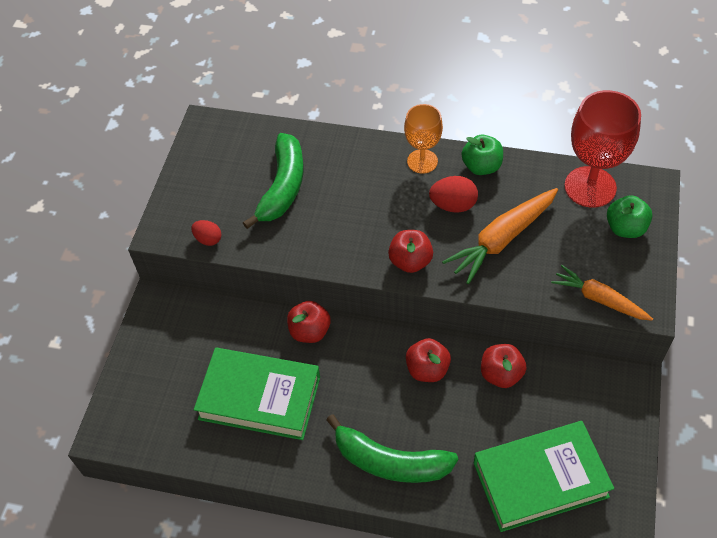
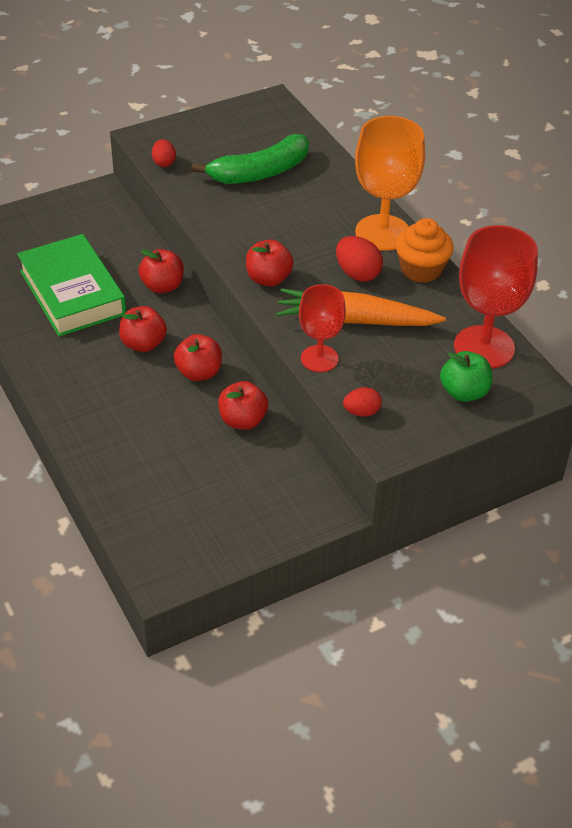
camera: 45 degrees right, 10 degrees down
(364, 386) = (143, 344): none -> red apple
(390, 461) = (88, 396): green banana -> none
(422, 161) = (382, 233): orange goblet -> orange goblet, size x1.62
(481, 167) = (421, 269): green apple -> orange cupcake
(524, 287) = (319, 358): none -> red goblet
(540, 479) = (162, 498): green book -> none
(599, 299) = (361, 412): orange carrot -> red egg

